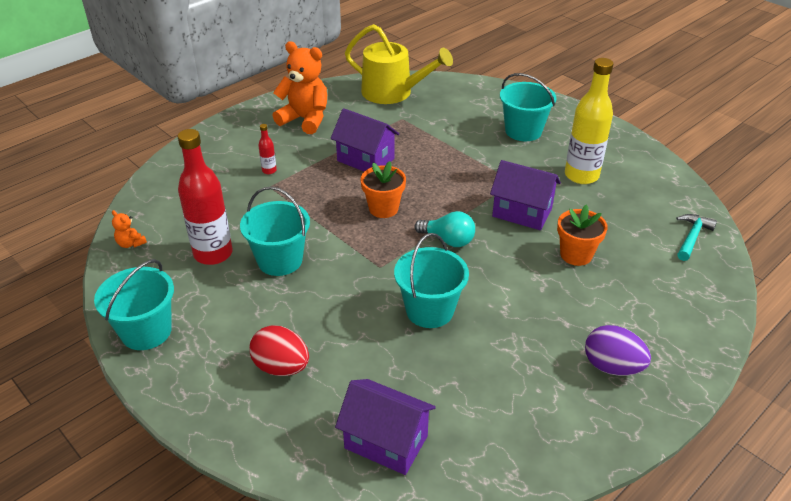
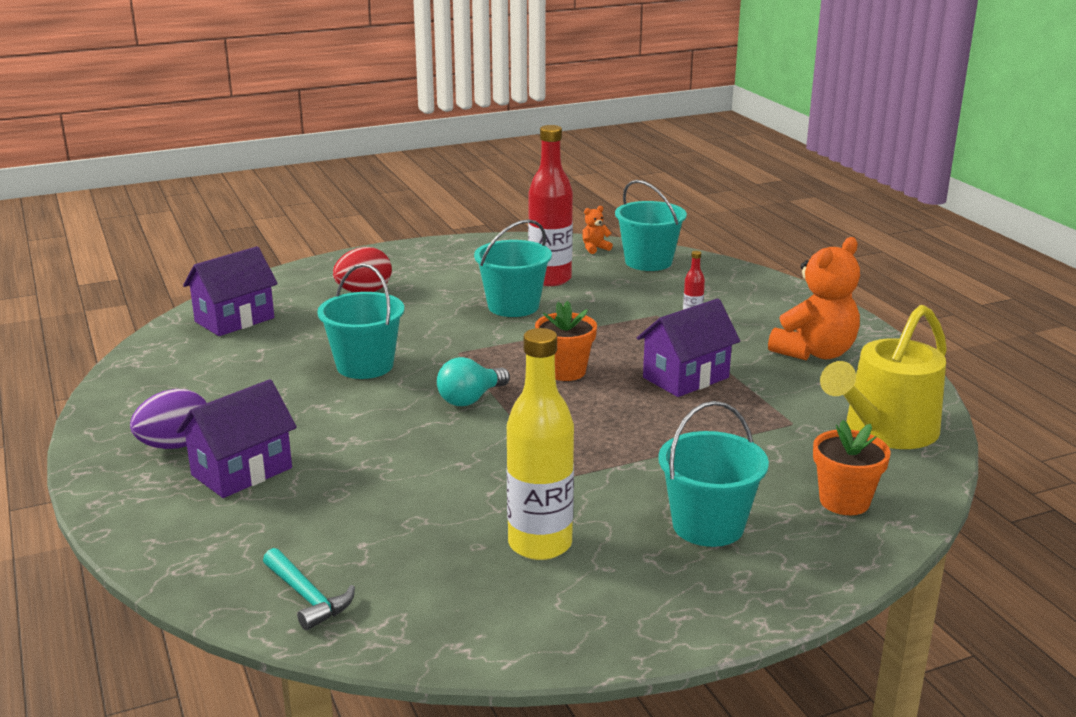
camera: 110 degrees right, 15 degrees down
(146, 331) = (462, 249): turquoise bucket -> turquoise bucket (648, 262)
(522, 213) = (485, 463): purple house -> purple house (241, 471)
(576, 255) = (365, 479): orange flower pot -> orange flower pot (844, 501)

